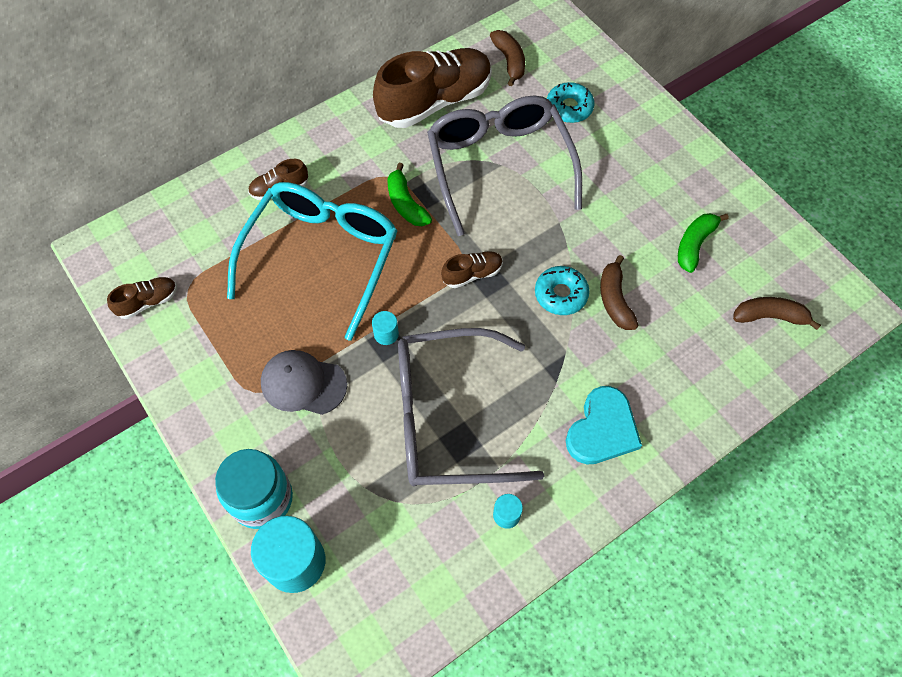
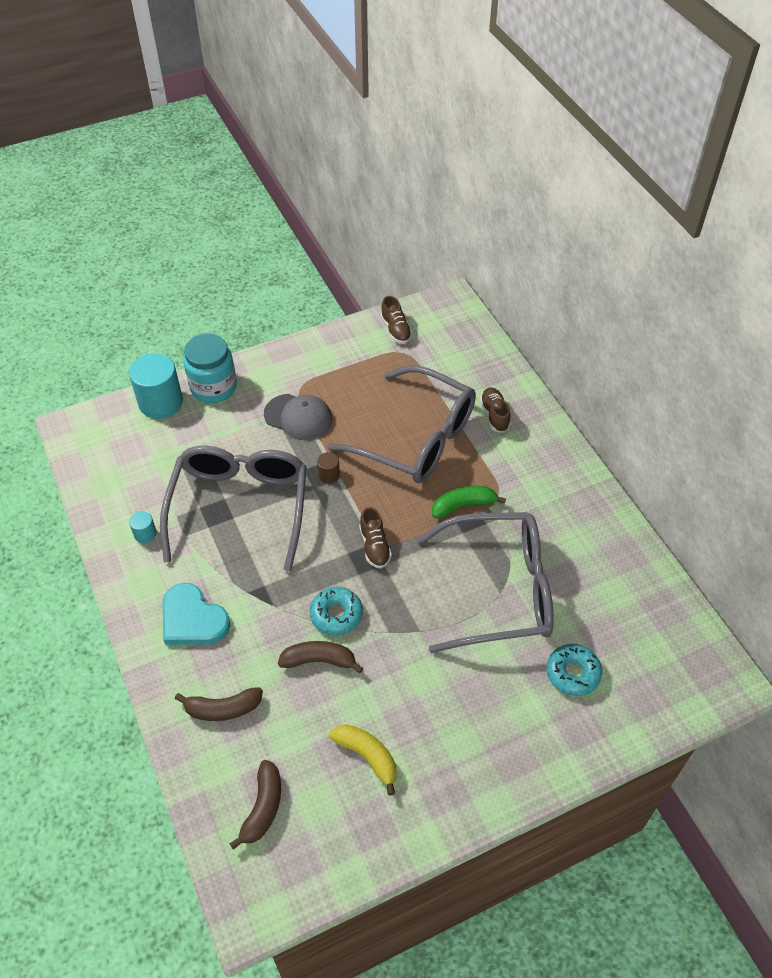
camera: 100 degrees right, 10 degrees down
(303, 384) = (298, 417): grey cap -> grey cap turned 90 degrees clockwise
(322, 256) = (416, 438): turquoise glasses -> grey glasses
(386, 334) = (329, 475): turquoise cylinder -> brown cylinder
(435, 102) = (590, 546): brown shoe -> none
(509, 61) = (646, 626): brown banana -> brown banana (222, 709)
(694, 244) = (367, 756): green banana -> yellow banana

